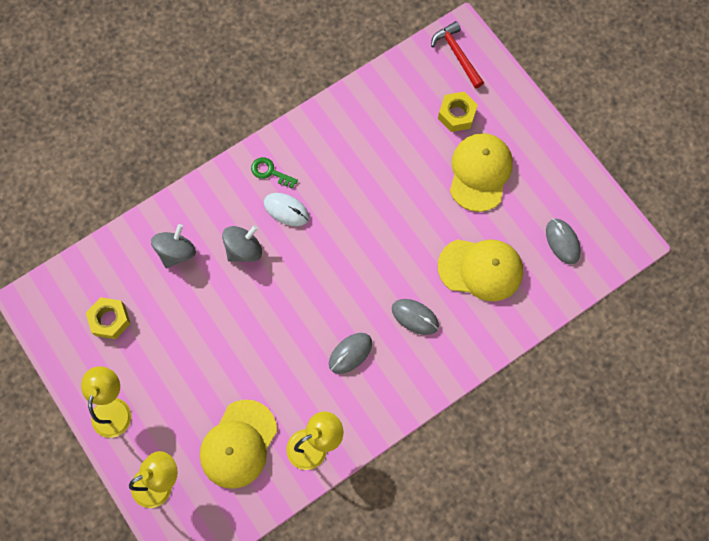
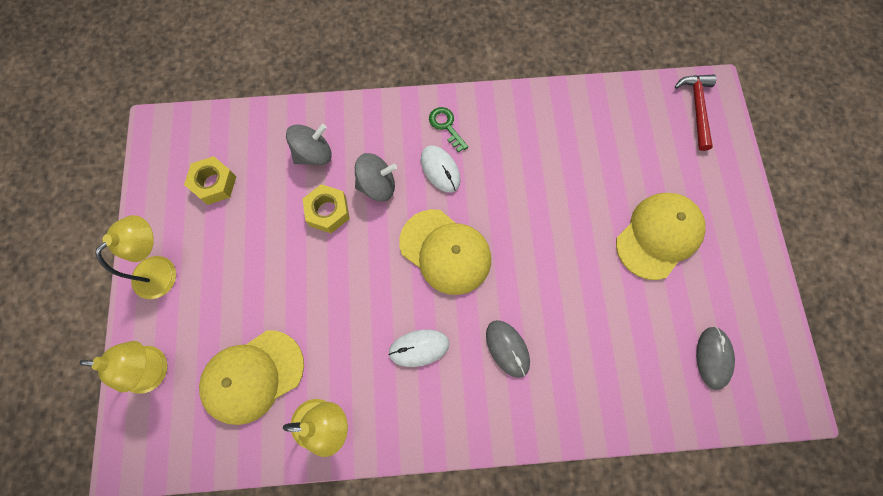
camera: 30 degrees right, 0 degrees up
(350, 353) = (419, 348): grey mouse -> white mouse
(456, 115) = (665, 166): yellow nut -> yellow nut (328, 211)
(480, 269) = (606, 337): yellow cap -> yellow cap (445, 251)

